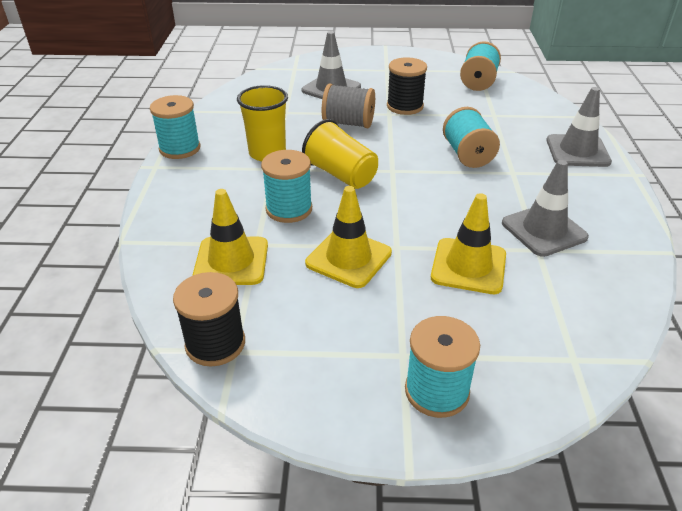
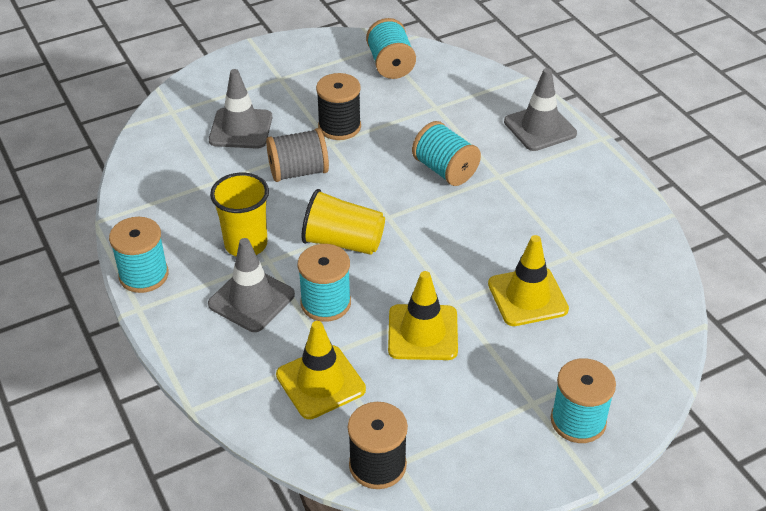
camera: 30 degrees left, 5 degrees up
(544, 230) = (564, 233): grey traffic cone -> grey traffic cone (251, 299)

